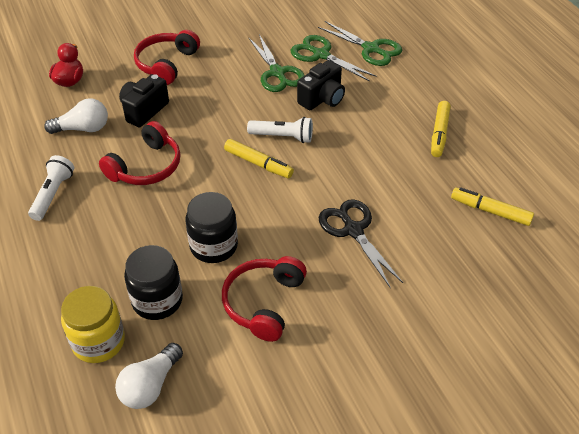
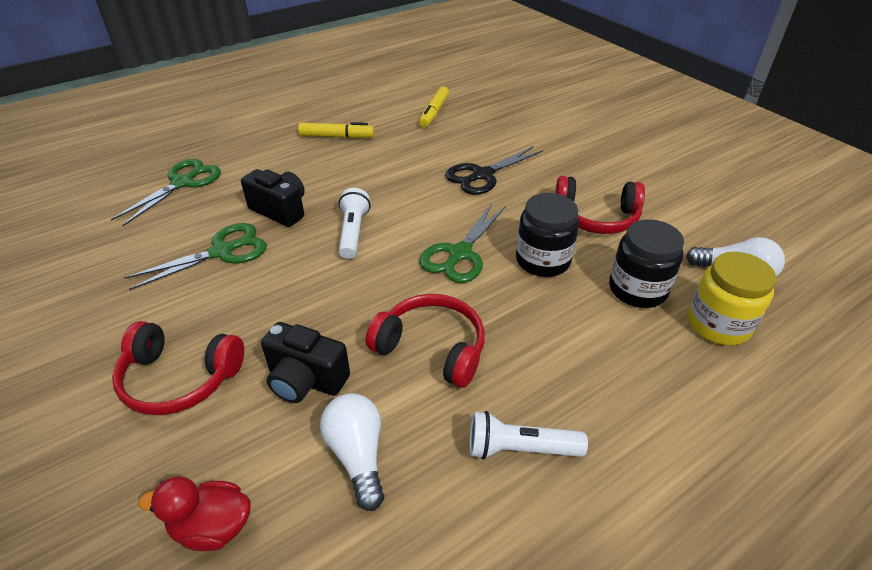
camera: 100 degrees left, 5 degrees down
(258, 163) = (403, 245): yellow marker -> none
(321, 55) = (187, 219): green scissors -> green scissors (460, 254)

